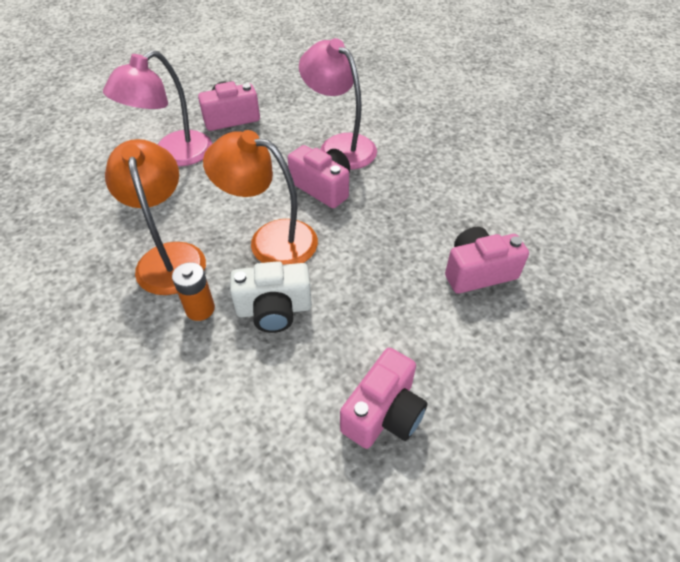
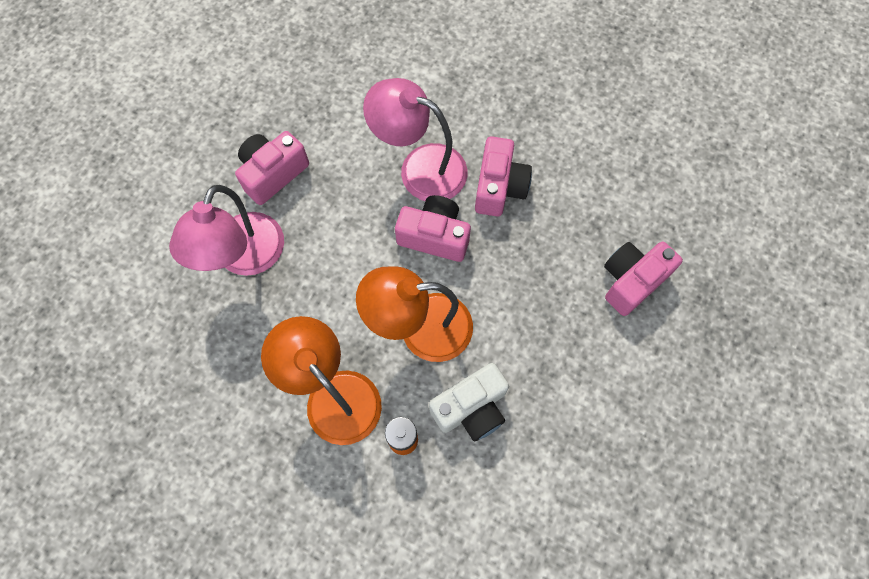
camera: 25 degrees left, 20 degrees up
(383, 413) = (618, 466): pink camera -> pink camera (499, 187)

